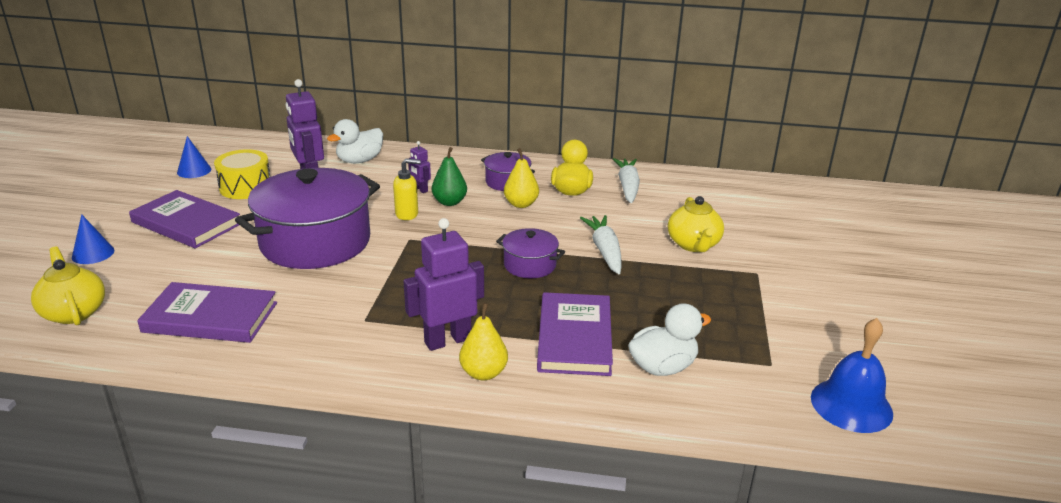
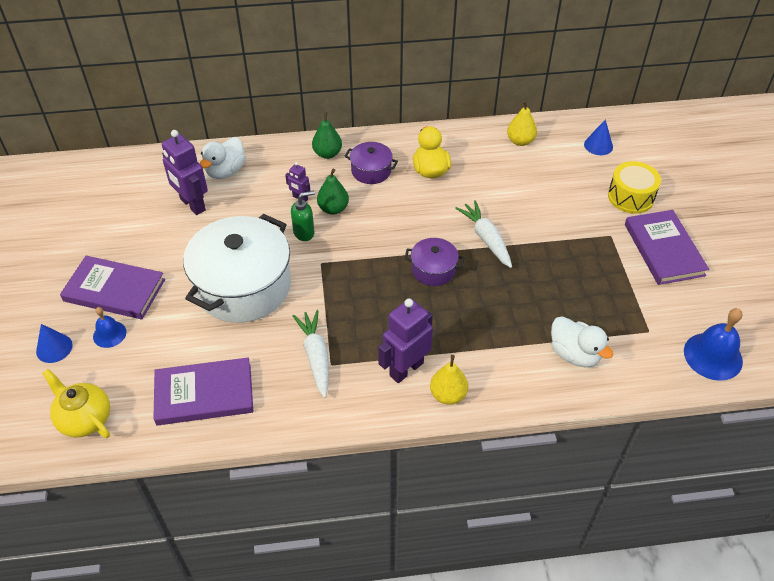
camera: 15 degrees left, 20 degrees up
(154, 253) = (109, 334): none -> blue bell
(194, 171) = (78, 220): blue cone -> blue cone (598, 145)
(245, 187) = (140, 231): yellow drum -> yellow drum (630, 197)
(315, 242) = (243, 286): purple pot -> white pot
(407, 214) = (304, 233): yellow soap dispenser -> green soap dispenser
(470, 164) = (327, 154): none -> green pear
(521, 204) = (395, 197): yellow pear -> yellow pear (520, 141)
(574, 338) = (500, 341): purple book -> purple book (664, 249)
(627, 187) = (475, 154): white carrot -> white carrot (316, 356)
(662, 367) = (574, 354): white duck -> white duck turned 90 degrees clockwise
(693, 245) = (552, 214): yellow teapot -> none

